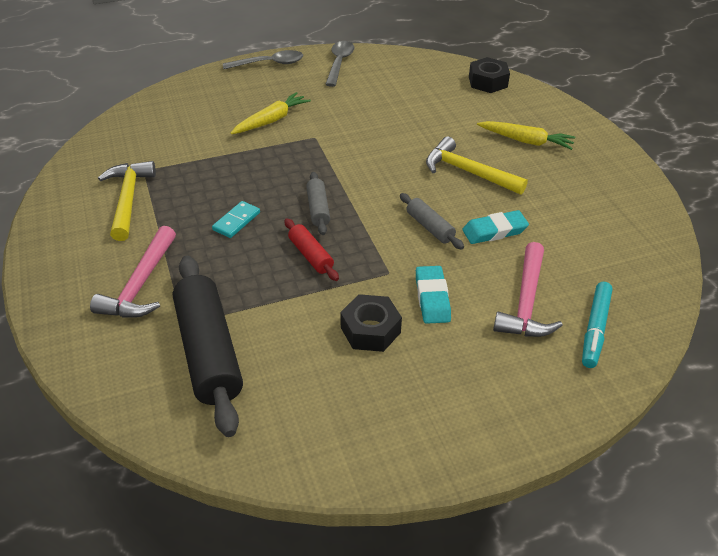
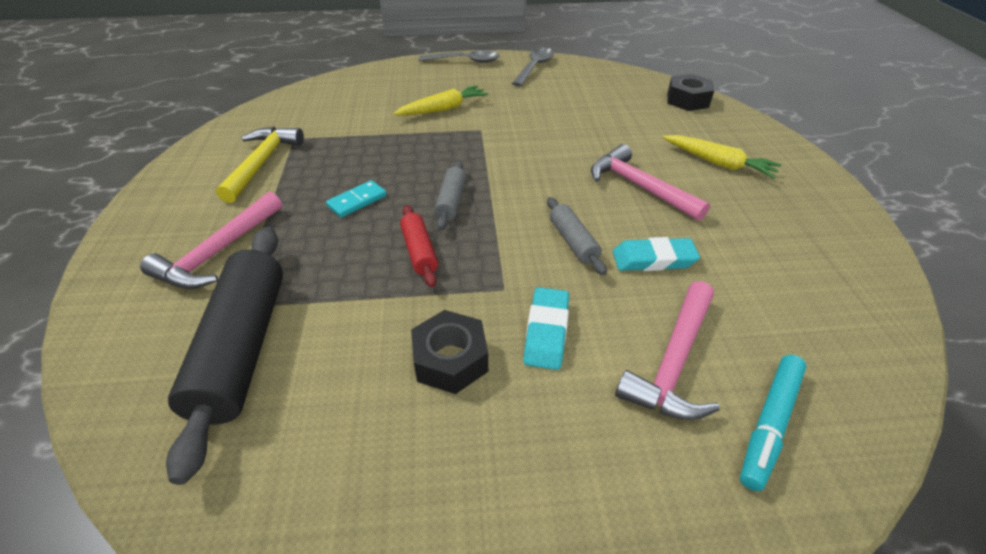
camera: 15 degrees right, 0 degrees up
(468, 172) = (639, 187): yellow hammer -> pink hammer

